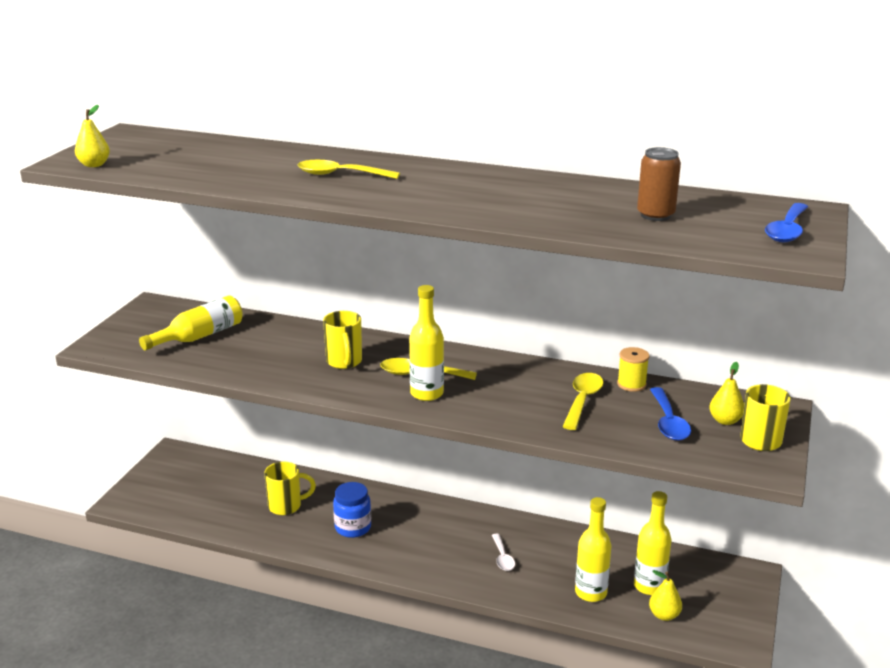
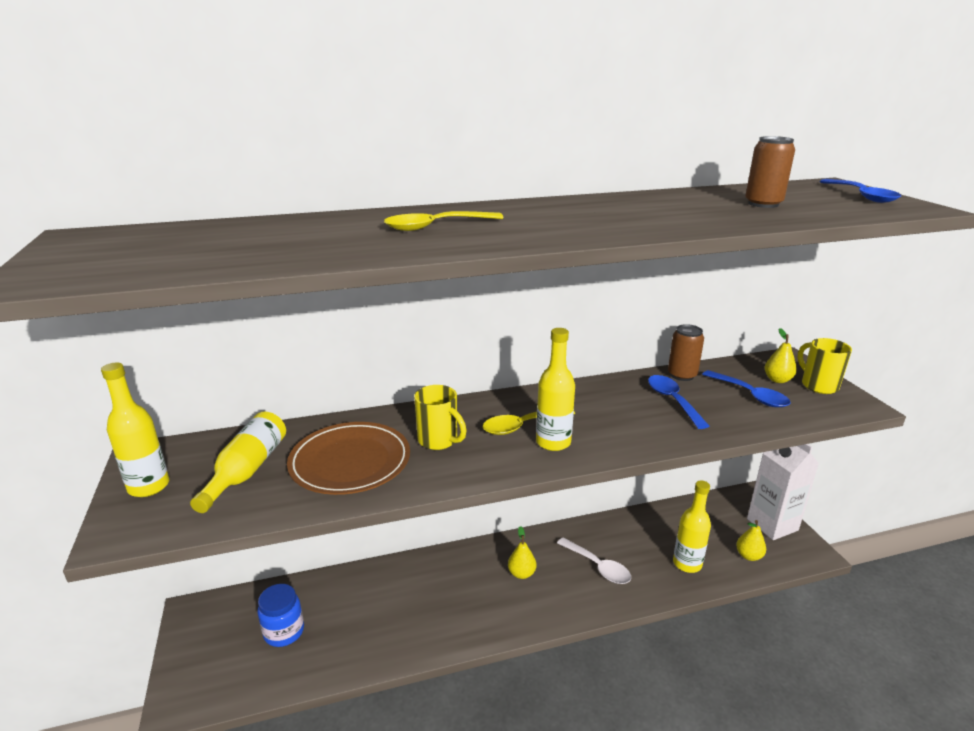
camera: 35 degrees left, 0 degrees up
(94, 165) = (85, 275): yellow pear -> yellow pear (521, 573)
(267, 354) = (350, 462): none -> brown plate
(286, 506) = (370, 613): yellow mug -> none
(353, 527) = (453, 603): blue jar -> blue jar (284, 632)
(502, 557) = (598, 567): white spoon -> white spoon, size x1.51
(582, 400) = (672, 400): yellow spoon -> blue spoon
(631, 384) = (682, 375): yellow spool -> brown can
(649, 586) = (714, 537): yellow bottle -> yellow bottle (149, 486)
(731, 604) = (772, 524): none -> white carton

